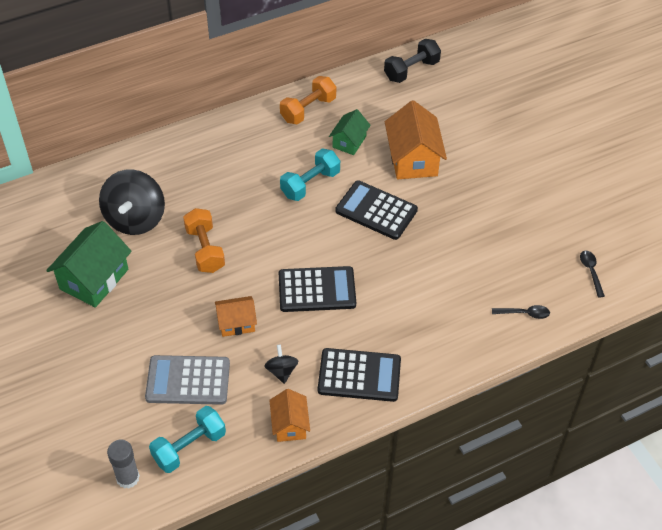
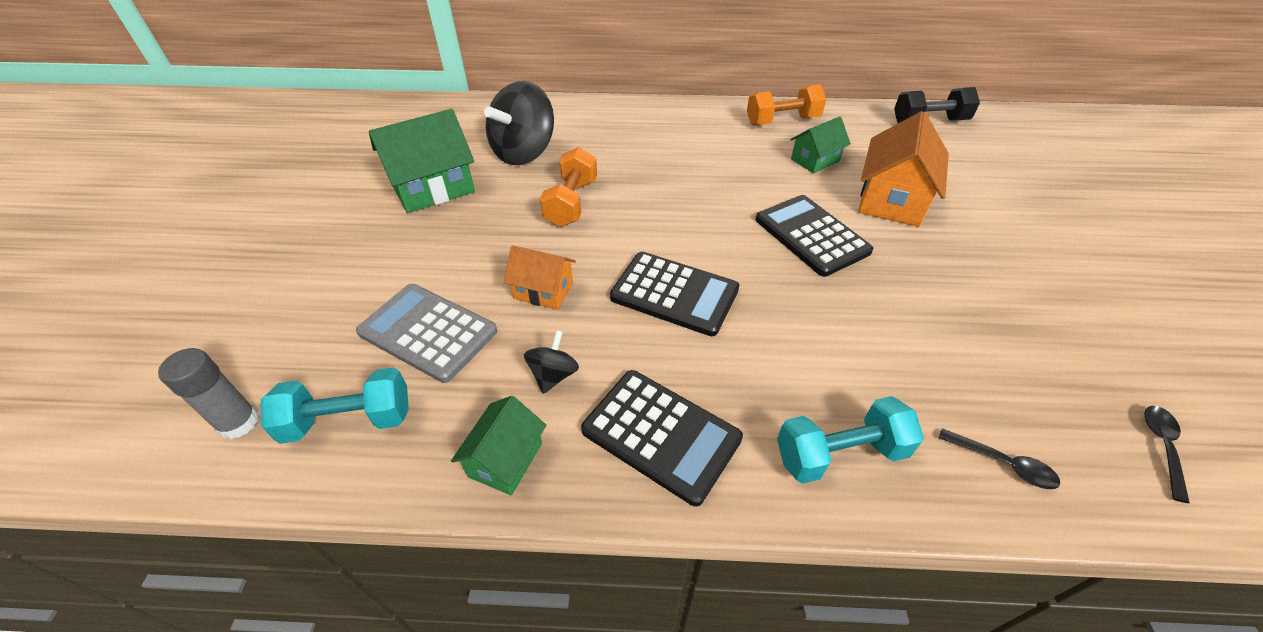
camera: 30 degrees right, 5 degrees down
(290, 425) = (505, 459): orange house -> green house
(310, 184) = (741, 183): turquoise dumbbell -> turquoise dumbbell (839, 454)

